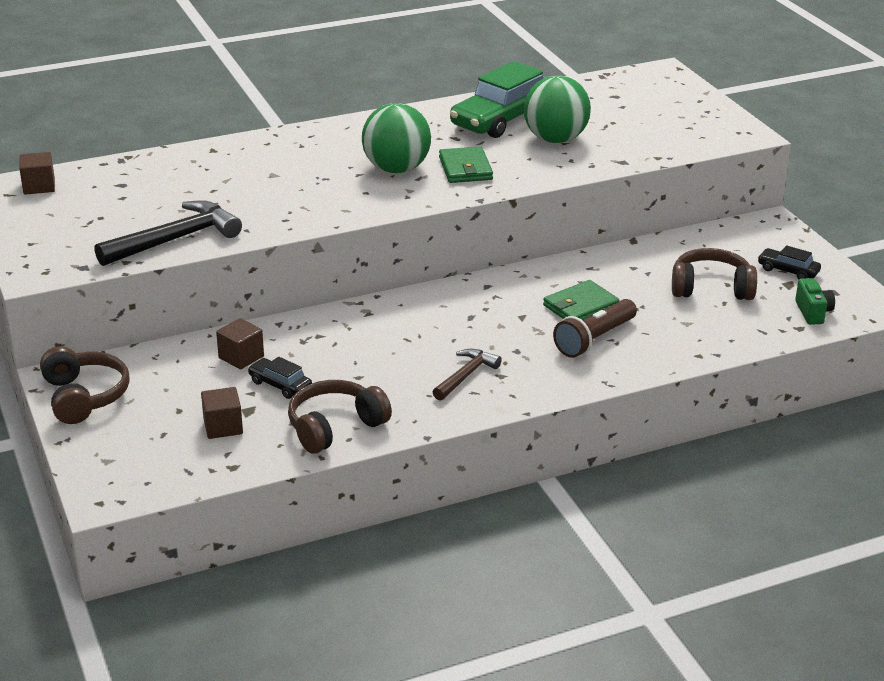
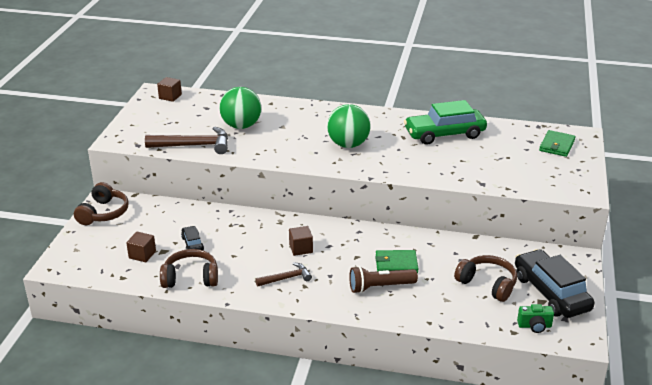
camera: 35 degrees right, 0 degrees up
(175, 239) = (194, 145): black hammer -> brown hammer
(241, 357) = (192, 221): brown cube -> brown cube (301, 248)
(465, 168) = (385, 157): green wallet -> green wallet (557, 145)
(555, 139) = (459, 156): green ball -> green ball (241, 126)
(788, 271) = (551, 293): black car -> black car, size x2.17
(813, 312) = (534, 326): green camera -> green camera turned 60 degrees clockwise

